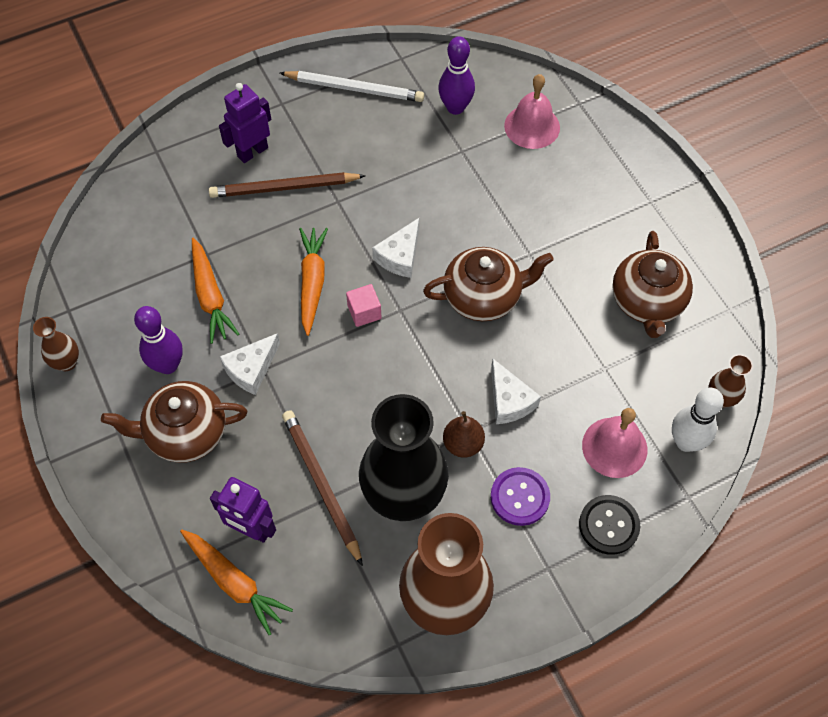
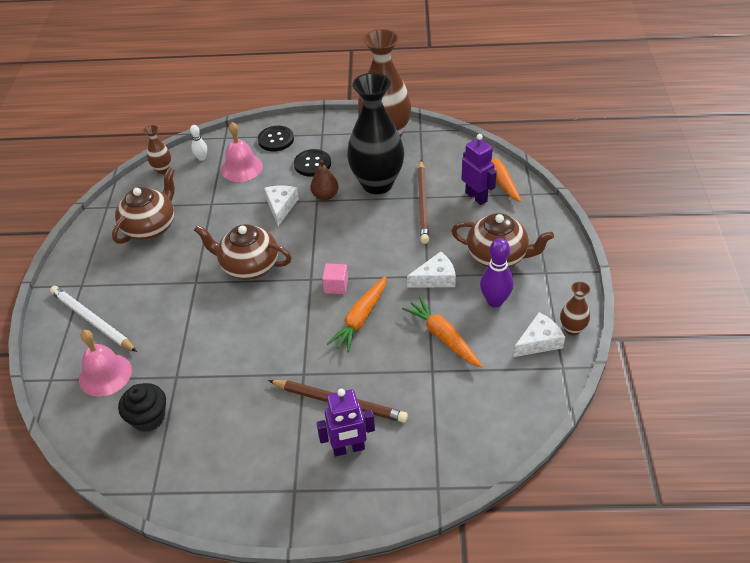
camera: 150 degrees left, 15 degrees down
(210, 296) = (443, 337): orange carrot -> orange carrot turned 45 degrees counterclockwise
(354, 88) = (218, 476): white pencil -> white pencil (92, 321)
(400, 256) = (285, 313): white cheese -> white cheese (539, 342)
(455, 107) = (148, 418): purple bowling pin -> black cupcake
(520, 497) = (312, 164): purple button -> black button
(686, 442) = (201, 158): white bowling pin -> white bowling pin, size x0.57

